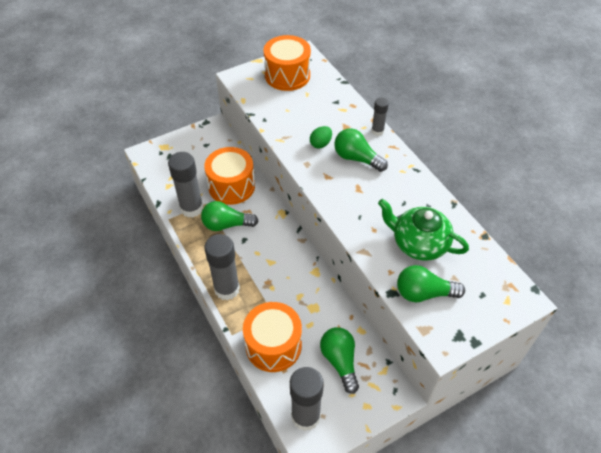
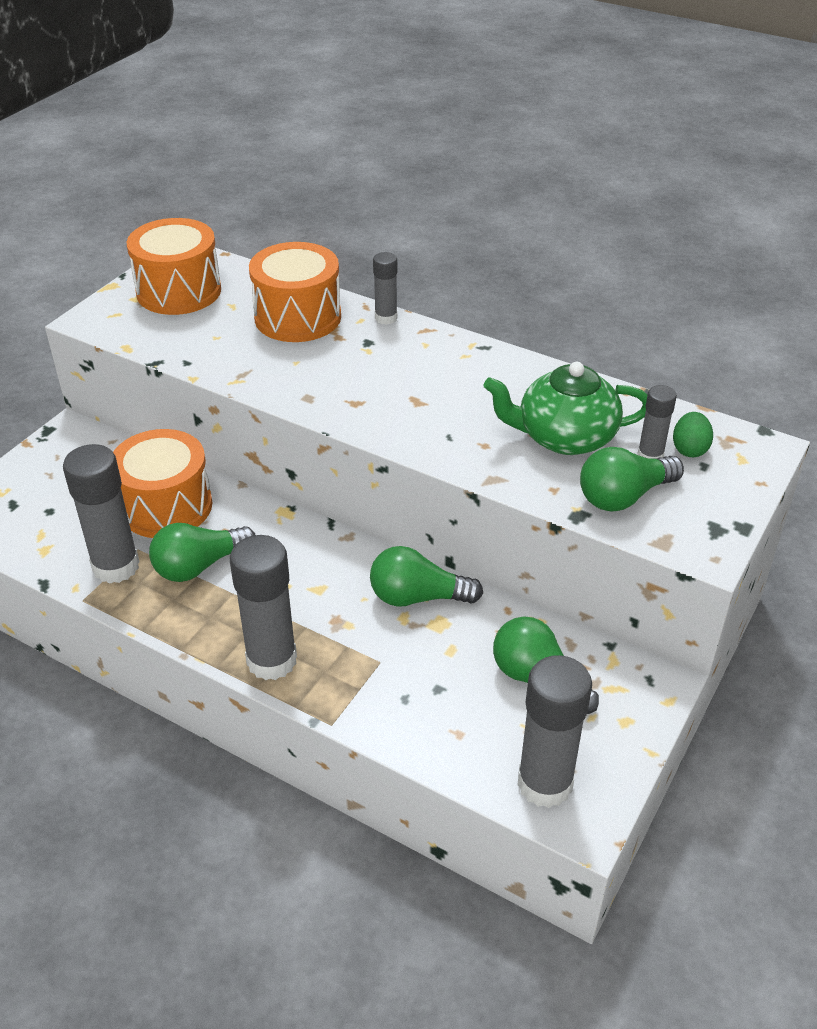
camera: 30 degrees left, 10 degrees down
(273, 345) = (415, 707): orange drum -> orange drum (298, 317)
(320, 144) = (309, 363): green egg -> green egg (689, 449)
(356, 158) = (382, 363): green light bulb -> green light bulb (418, 597)
(456, 276) = (650, 456): none -> grey glue stick

